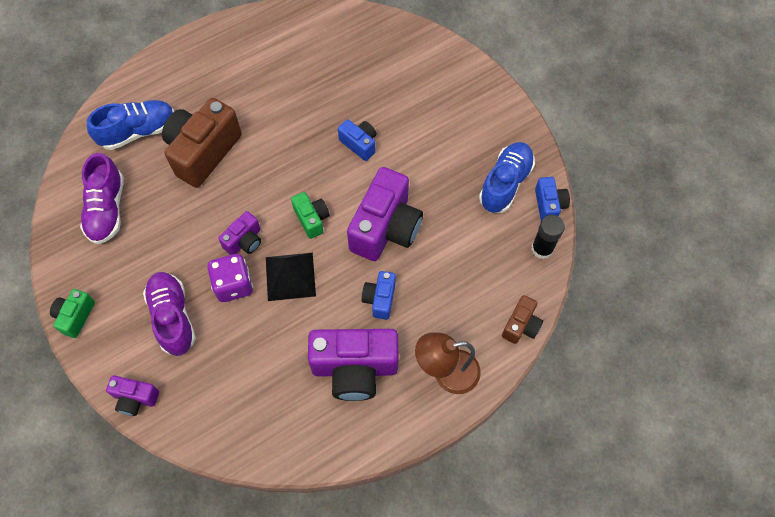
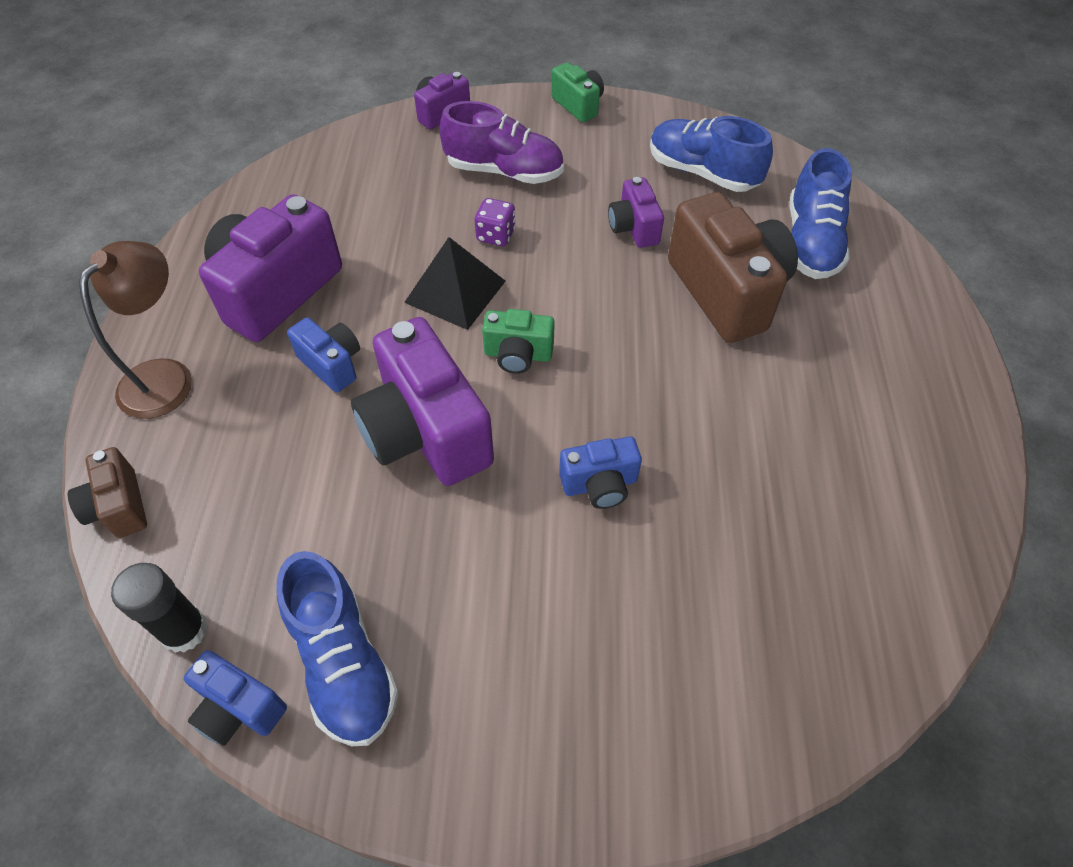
camera: 125 degrees right, 10 degrees down
(107, 209) = (702, 173): purple shoe -> blue shoe
(233, 285) = (496, 235): purple dice -> purple dice, size x0.64
(244, 241) = (547, 271): purple camera -> purple camera (633, 228)

